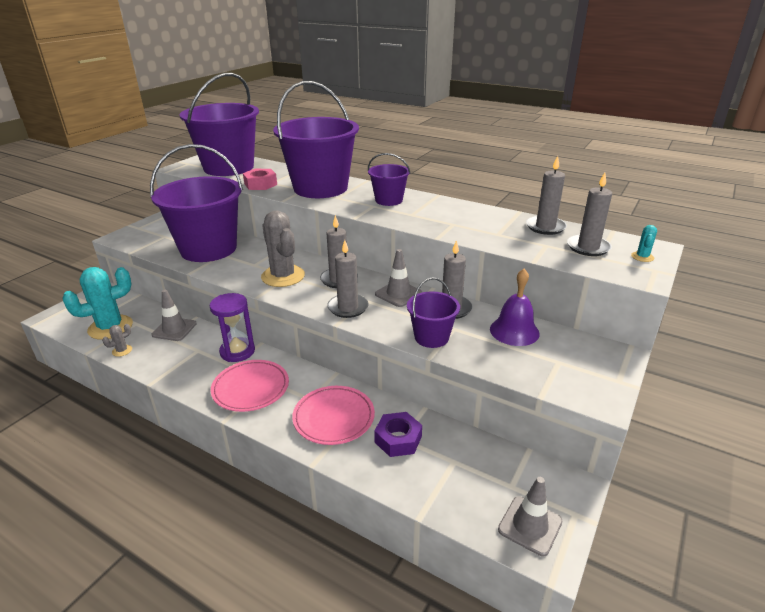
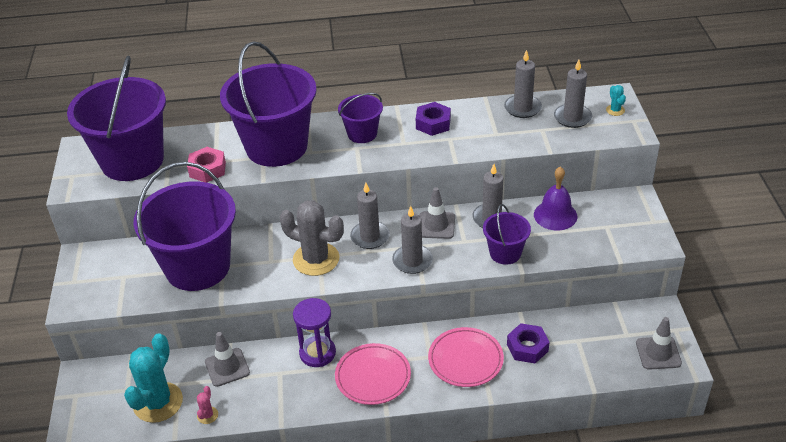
camera: 35 degrees left, 10 degrees up
(122, 350) = (207, 415): grey cactus -> pink cactus
(452, 212) = (433, 123): none -> purple nut

